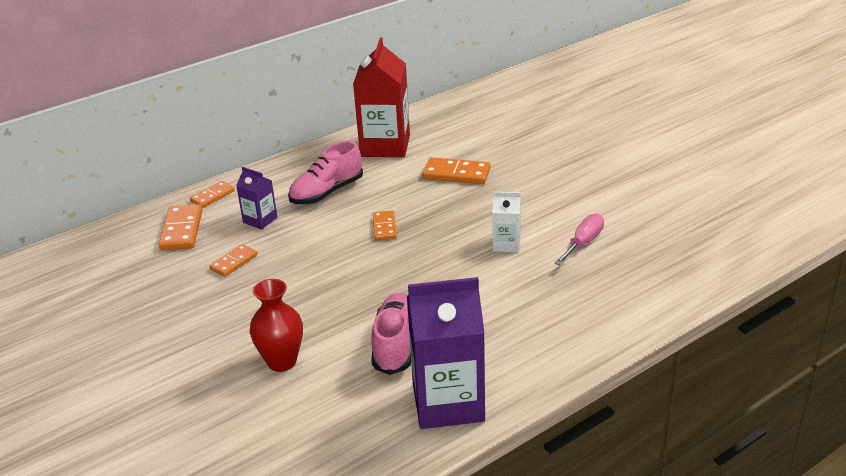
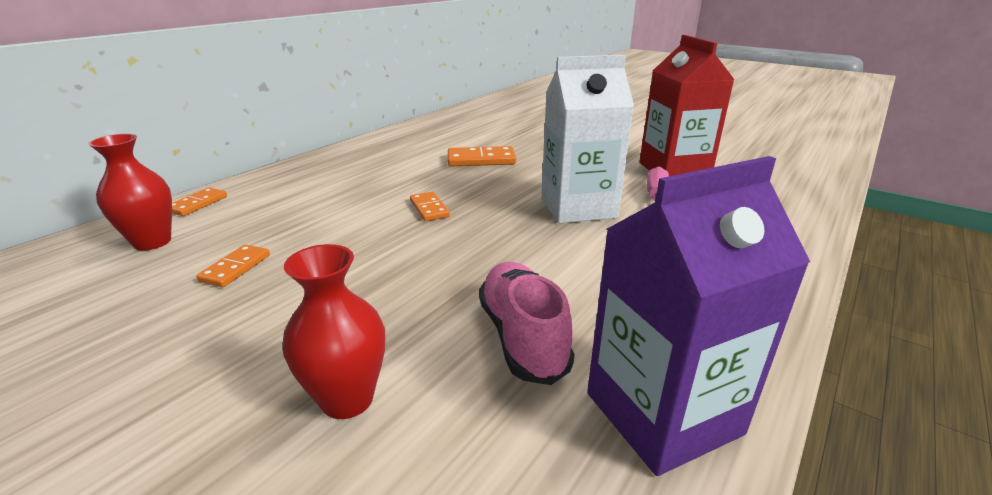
camera: 20 degrees left, 5 degrees down
(181, 230) = (152, 242): orange domino -> red vase
(260, 220) = (266, 219): purple carton -> none
(326, 192) = (345, 187): pink shoe -> none
(385, 146) = (394, 147): red carton -> red carton (674, 169)
(506, 244) = (578, 207): white carton -> white carton, size x2.02

